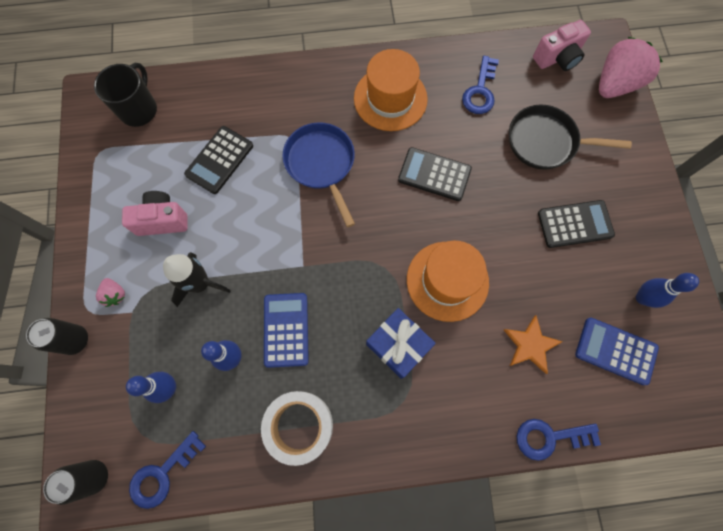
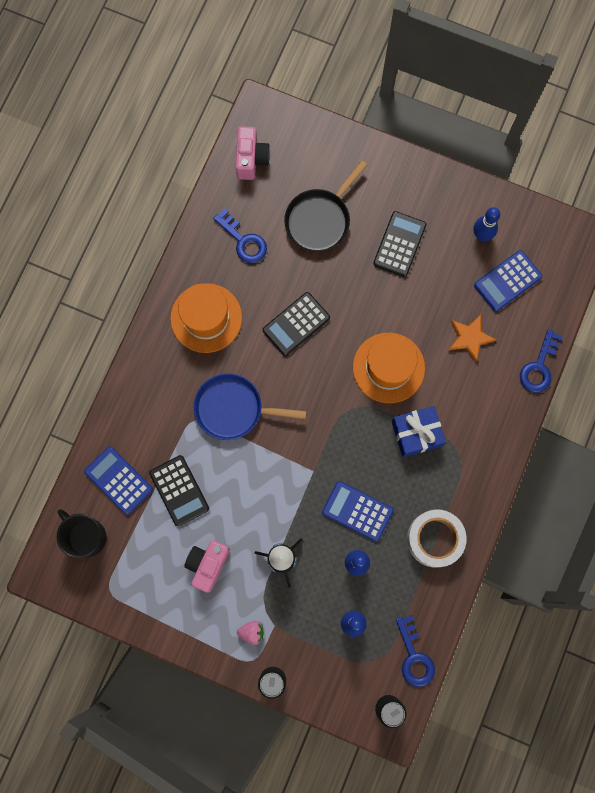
camera: 60 degrees left, 5 degrees up
(203, 108) = (118, 480): none -> blue calculator
(615, 84) = (302, 131): pink strawberry -> none

